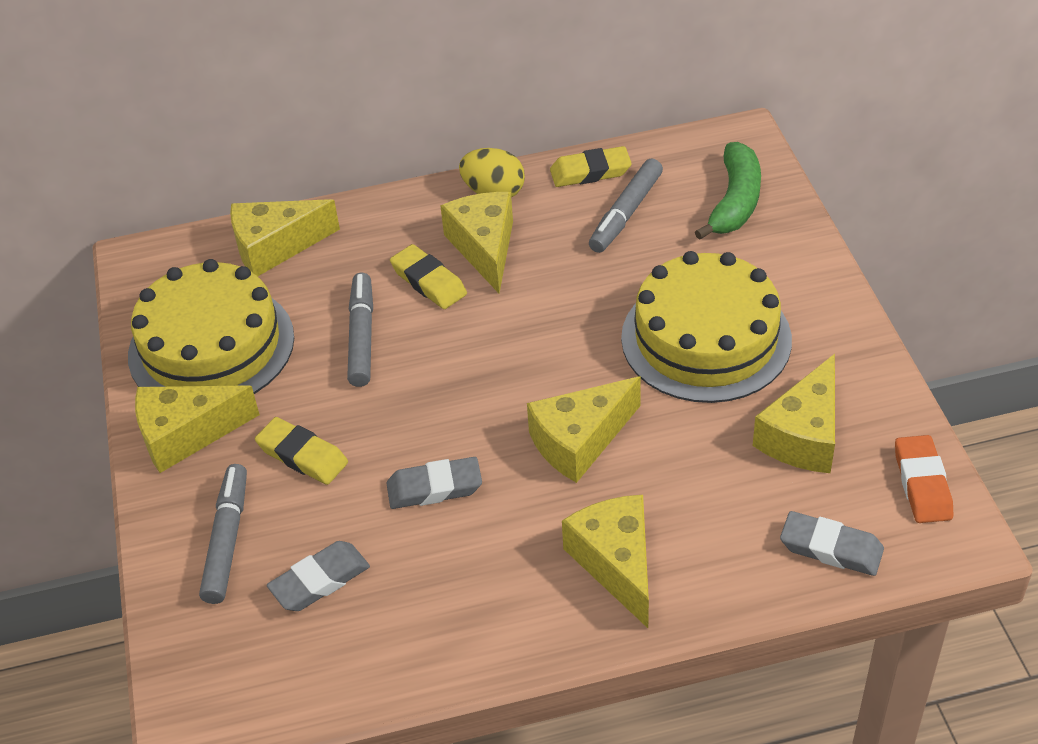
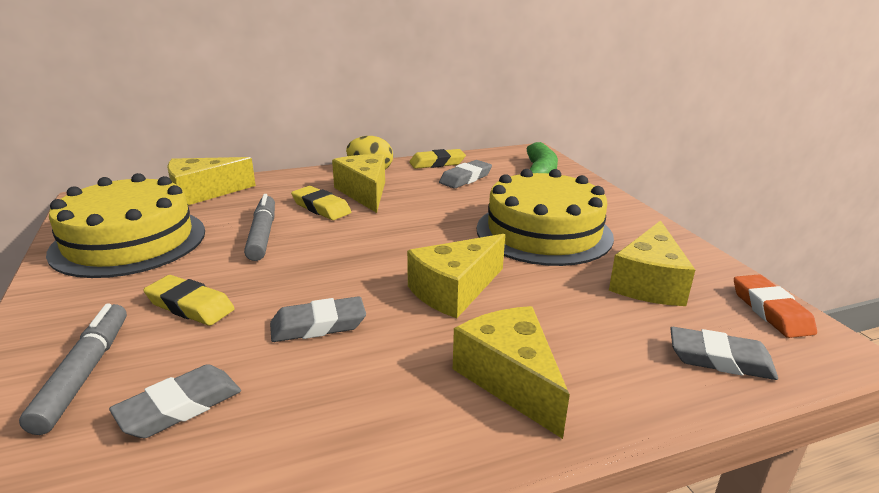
camera: 10 degrees left, 20 degrees down
(186, 435) = (79, 294): yellow cheese -> none
(626, 213) = (465, 178): grey marker -> grey eraser

